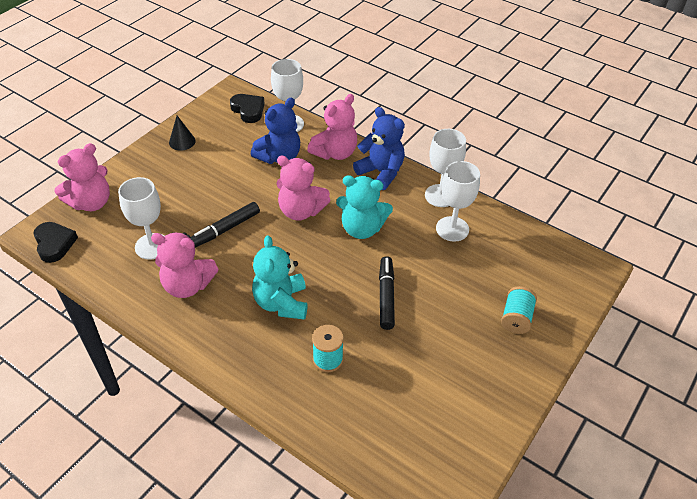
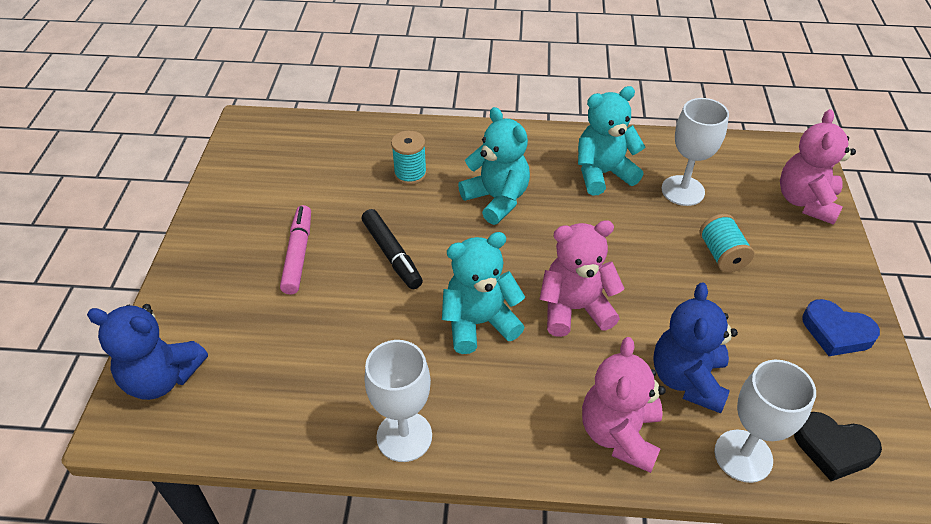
camera: 150 degrees right, 0 degrees up
(54, 244) = (771, 150): black heart -> none
(182, 141) = (836, 332): black cone -> blue heart
(187, 285) = (603, 174): pink teddy bear -> turquoise teddy bear
(225, 229) = (634, 243): black marker -> none
(381, 172) = (521, 433): blue teddy bear -> blue teddy bear (162, 378)
(452, 229) = (357, 384): white goblet -> none
(452, 328) = (298, 254): none -> pink marker
(516, 318) = (225, 298): turquoise spool -> turquoise spool (721, 255)

